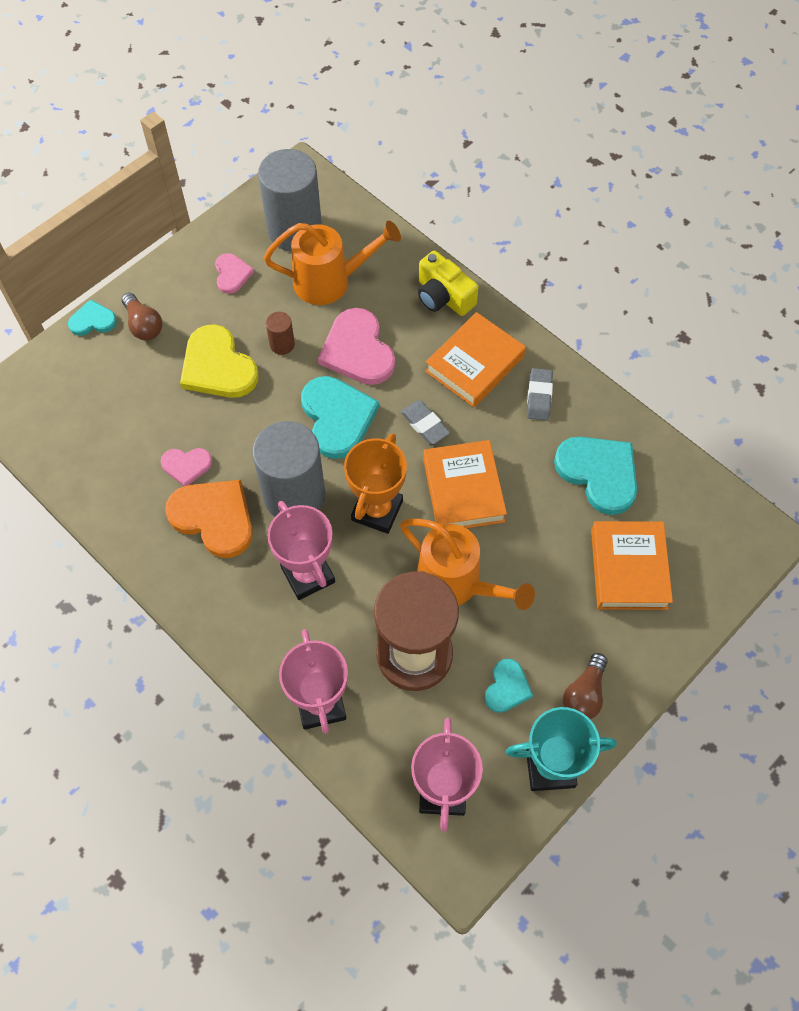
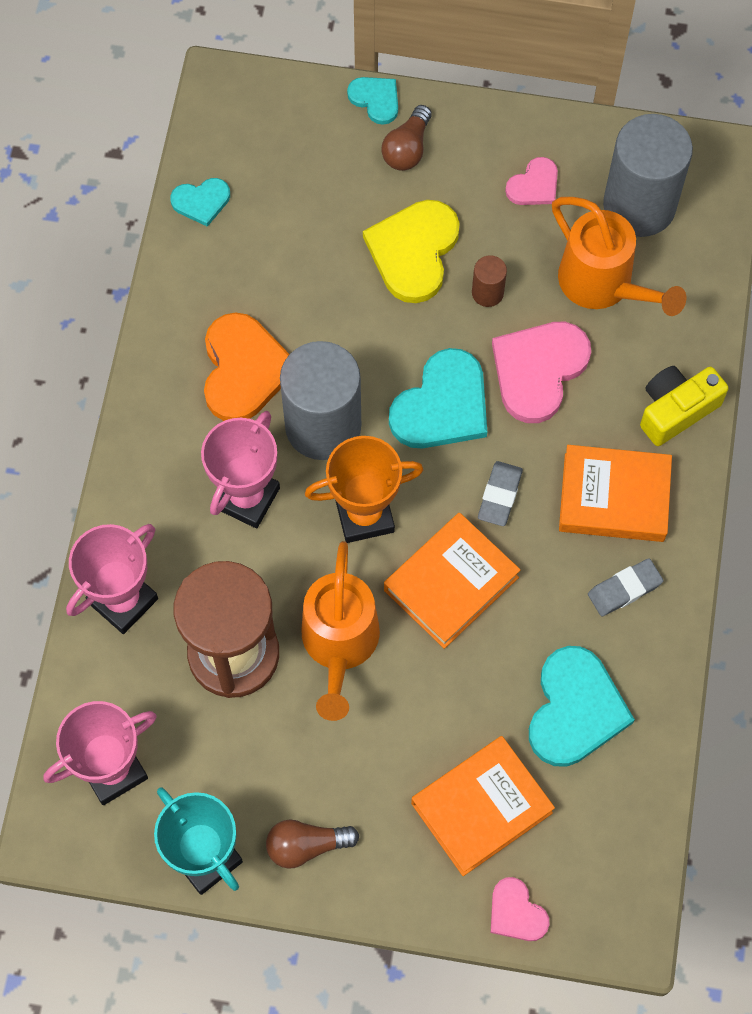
camera: 55 degrees right, 5 degrees up
(186, 466) = (281, 304): pink heart -> pink heart (516, 912)
(443, 296) = (676, 410): yellow camera -> yellow camera turned 45 degrees clockwise
(507, 687) = (261, 765): turquoise heart -> turquoise heart (201, 201)

